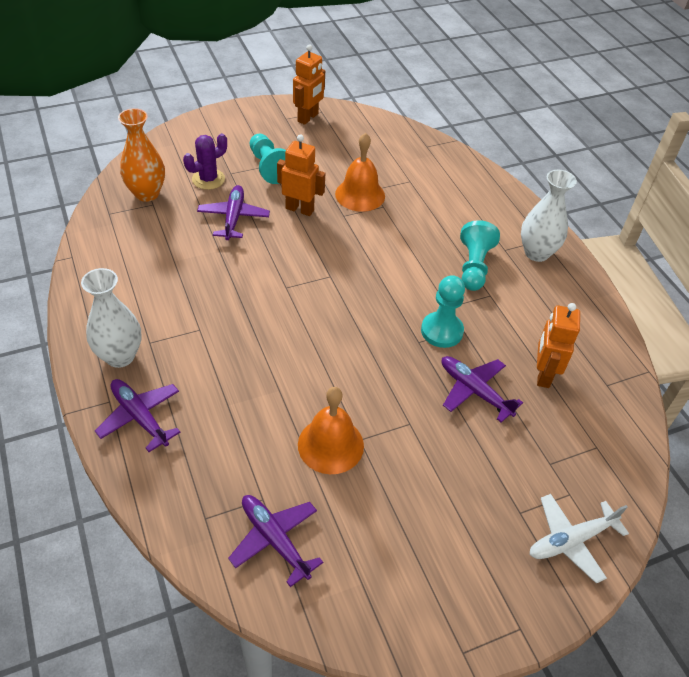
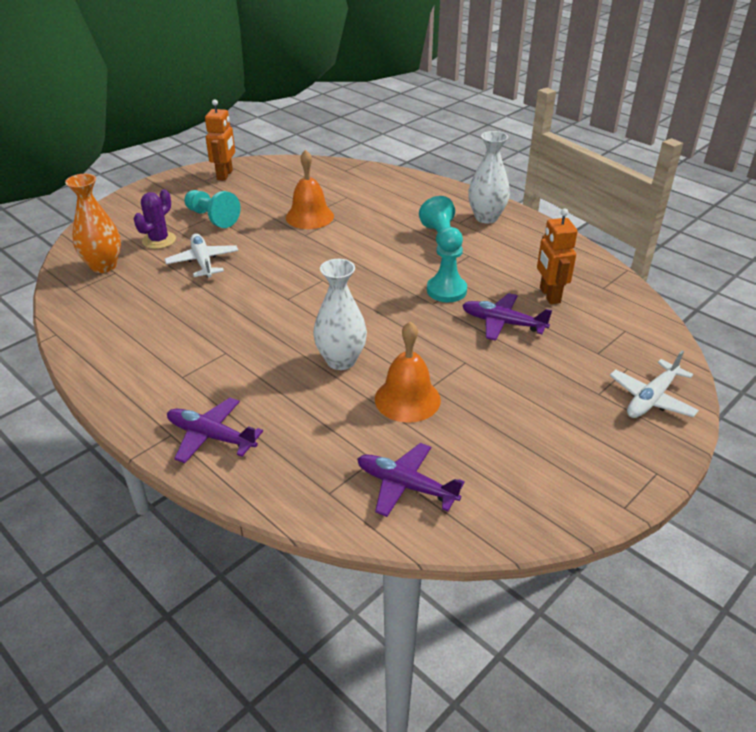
camera: 20 degrees left, 10 degrees down
(120, 356) = (159, 396): white vase -> white vase (341, 360)
(233, 218) = (203, 262): purple plane -> white plane
(300, 209) = (261, 240): orange robot -> none

